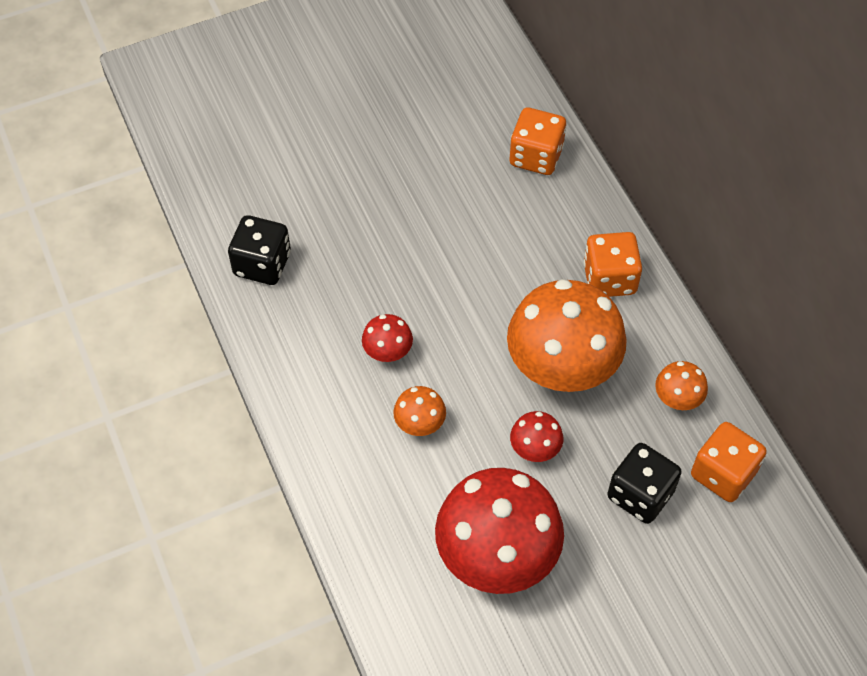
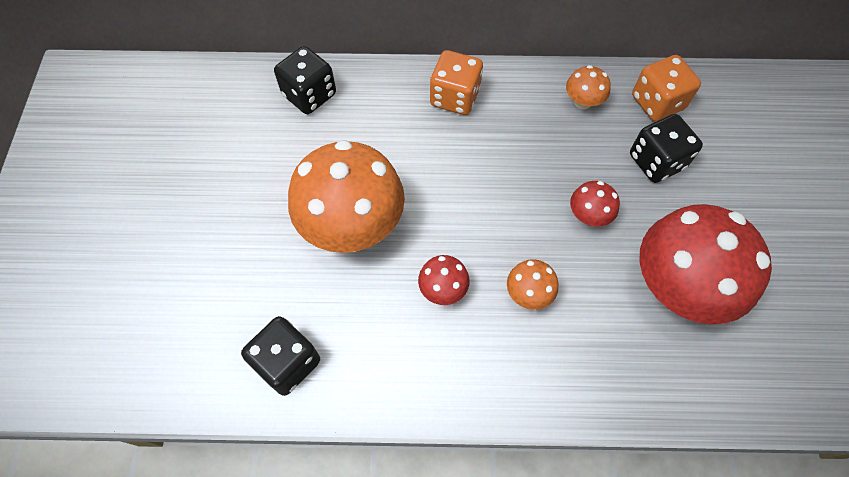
camera: 65 degrees left, 5 degrees up
(536, 156) = (309, 95): orange dice -> black dice
(562, 367) = (520, 164): orange mushroom -> orange mushroom (352, 225)

